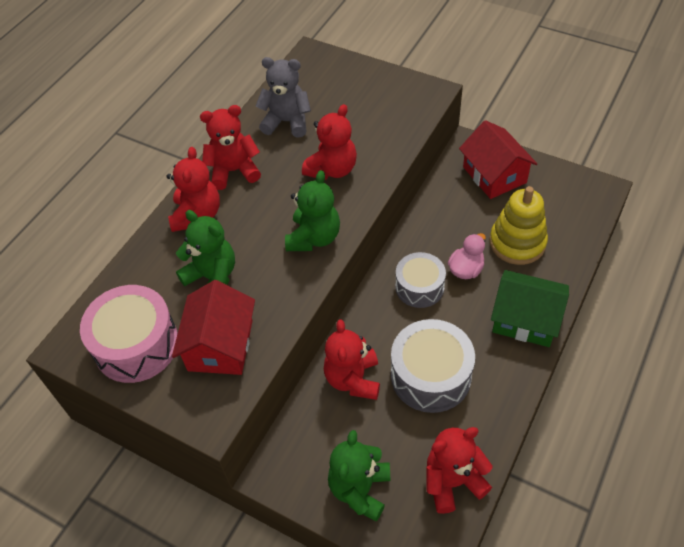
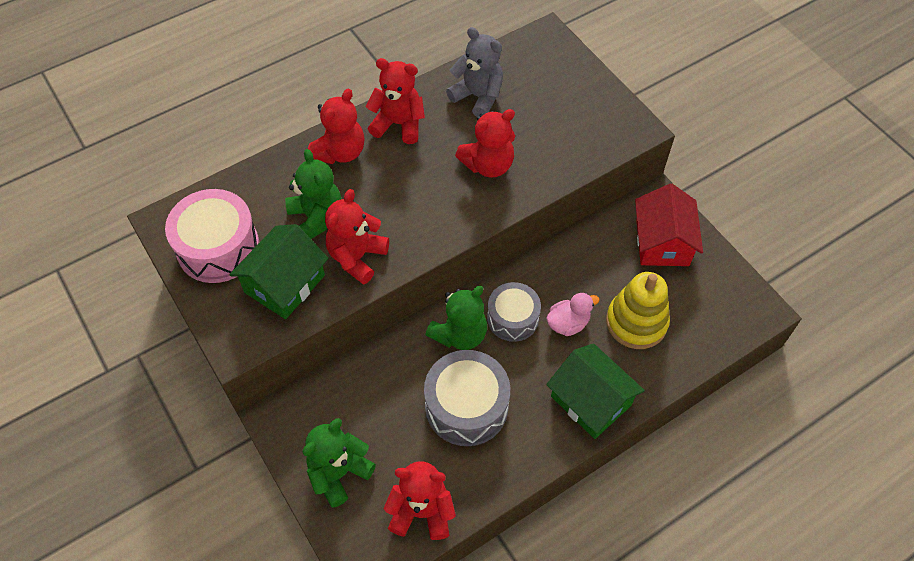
camera: 25 degrees right, 5 degrees up
(220, 345) = (284, 284): red house -> green house
(314, 238) = (427, 224): green teddy bear -> green teddy bear (459, 334)
(353, 379) = (396, 373): red teddy bear -> red teddy bear (357, 257)

